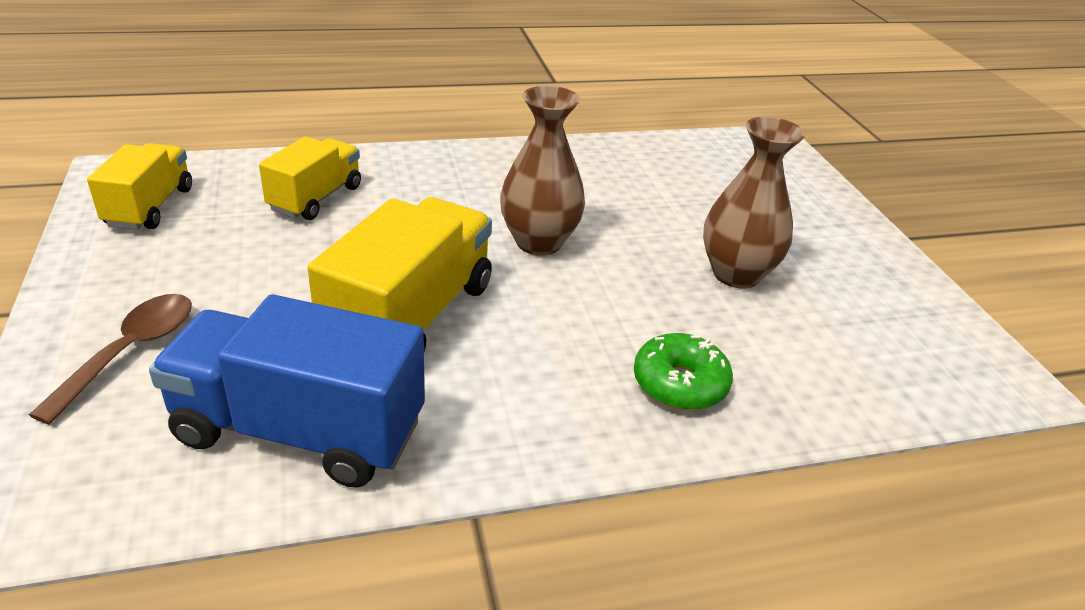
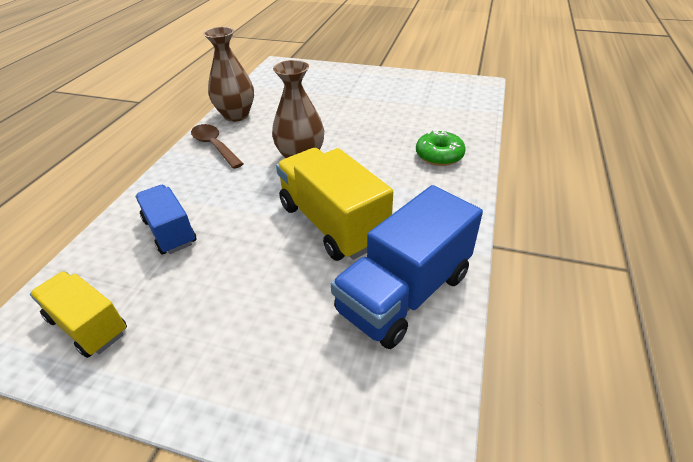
camera: 55 degrees left, 5 degrees up
(130, 351) = (275, 365): brown spoon -> brown spoon (214, 146)
(316, 198) = (170, 232): yellow truck -> blue truck
(736, 274) = (374, 113): brown vase -> brown vase (236, 115)

